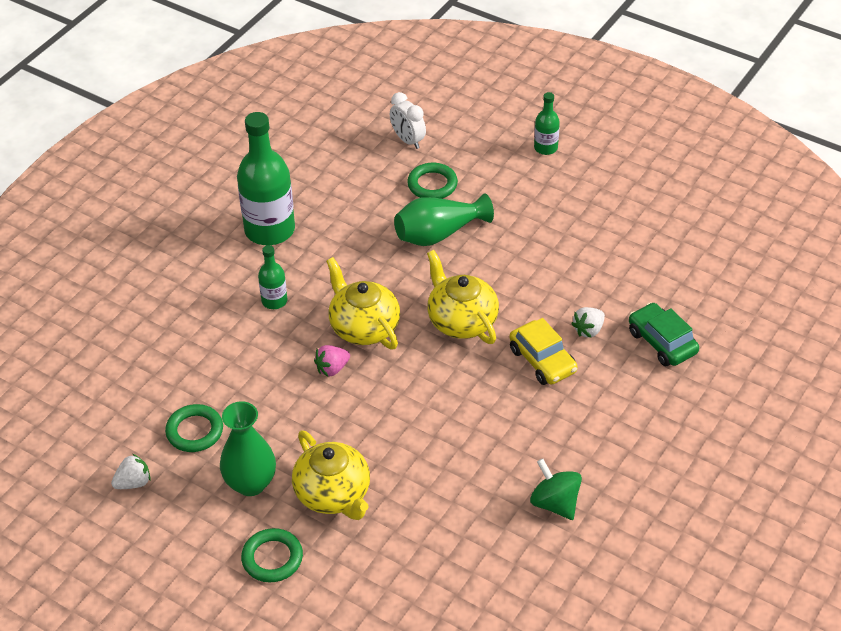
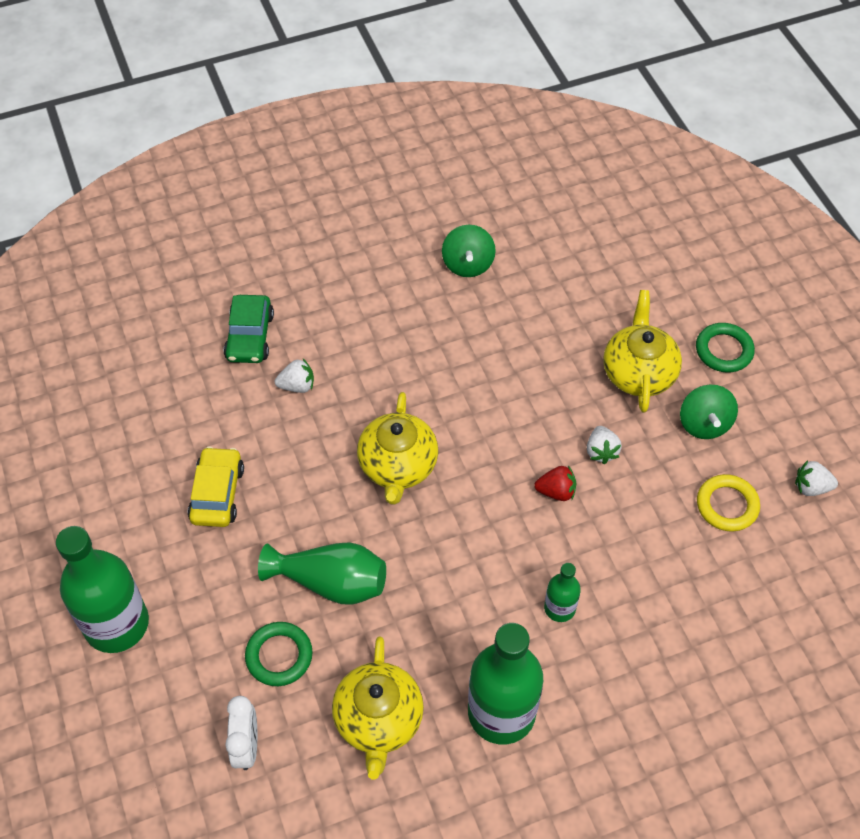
camera: 145 degrees left, 10 degrees up
(195, 431) = (727, 505): green ring -> yellow ring
(250, 483) = (704, 424): green vase -> green spinning top
(319, 415) = (601, 451): none -> white strawberry
(332, 369) = (556, 491): pink strawberry -> red strawberry
(363, 327) = (493, 518): yellow teapot -> yellow teapot (378, 720)
(542, 360) = (364, 382): yellow car -> yellow car (217, 494)
(545, 148) = (116, 624): green bottle -> green bottle, size x2.04

